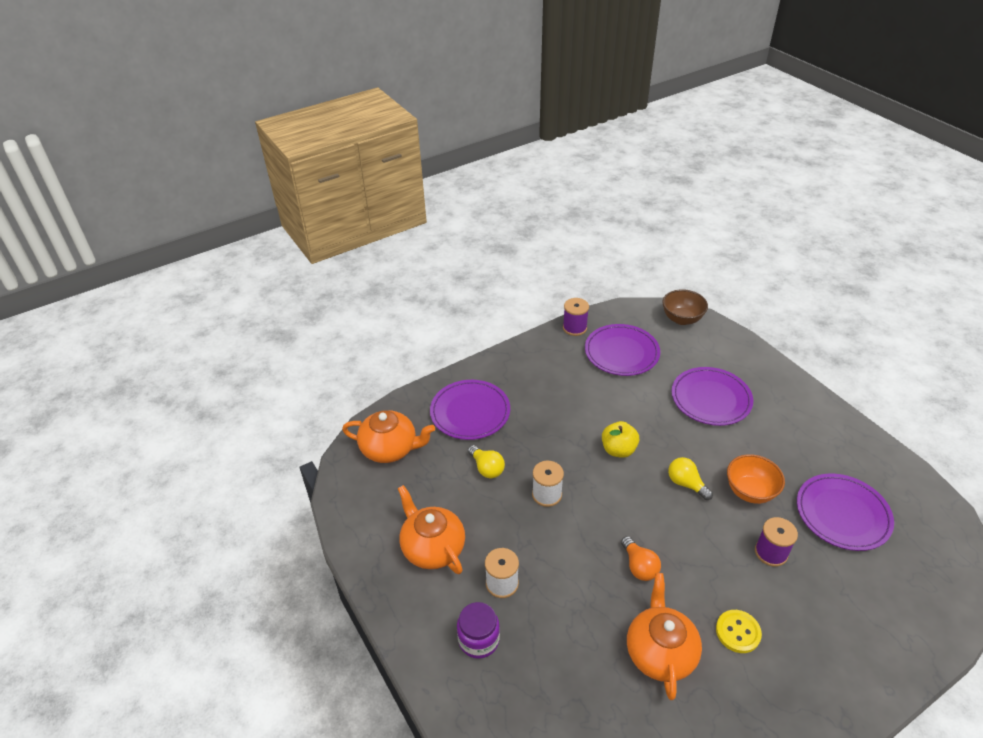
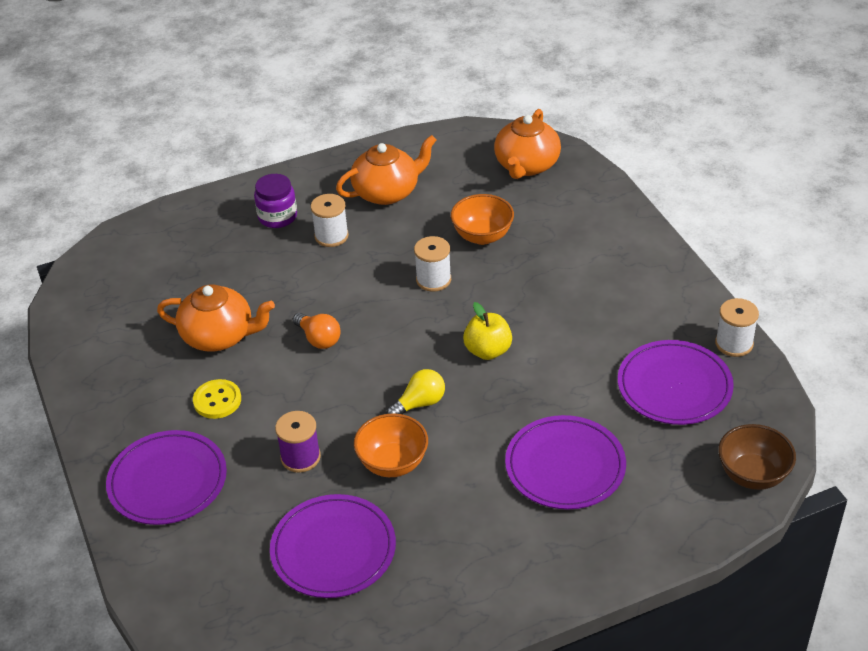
camera: 100 degrees right, 0 degrees up
(470, 412) = (574, 228): purple plate -> purple plate (167, 481)
(487, 468) = (482, 236): yellow light bulb -> orange bowl
(574, 328) = (734, 343): purple spool -> white spool
(639, 566) = (318, 339): orange light bulb -> orange light bulb turned 120 degrees counterclockwise

